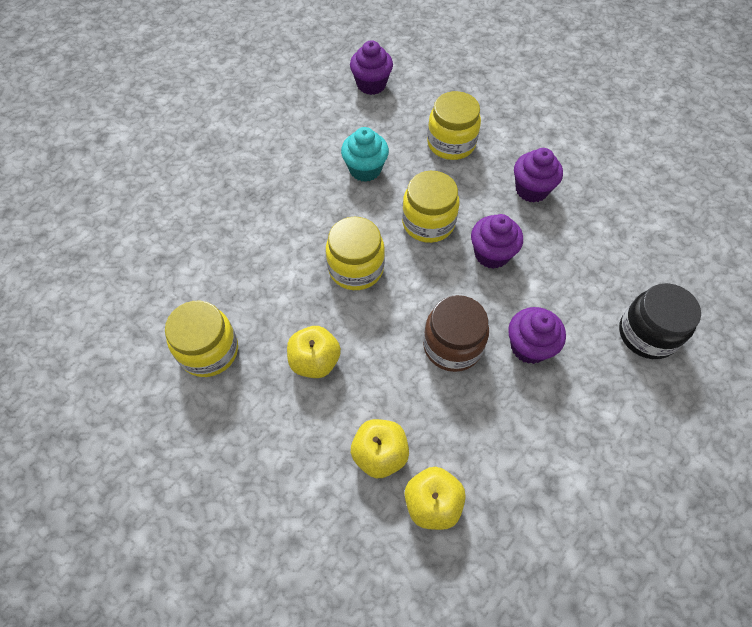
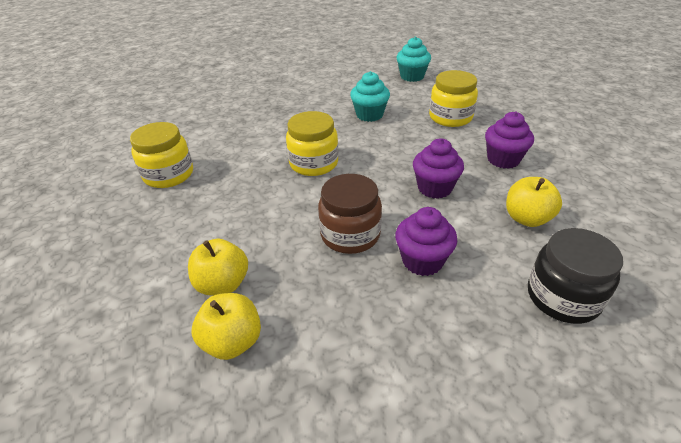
camera: 30 degrees right, 20 degrees down
(315, 361) = (232, 205): yellow apple -> yellow apple (527, 218)
(371, 84) = (412, 76): purple cupcake -> turquoise cupcake
(428, 223) = (394, 154): yellow jar -> none

